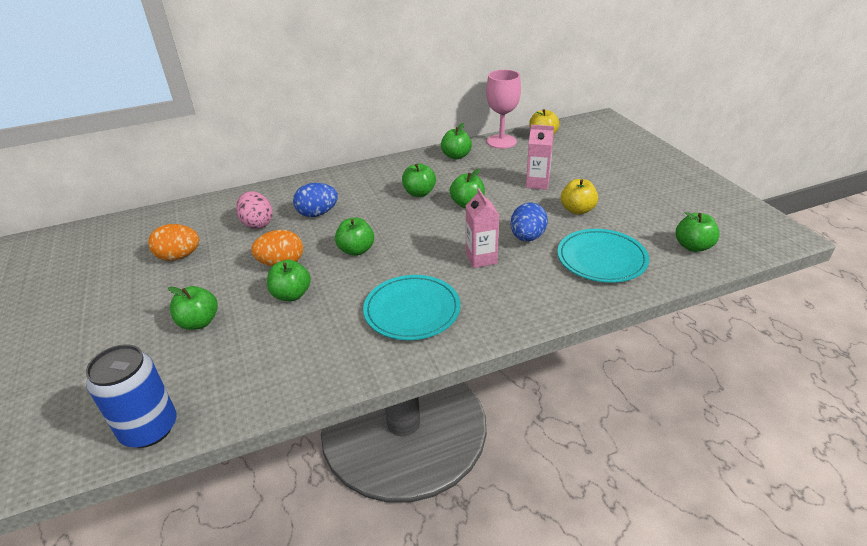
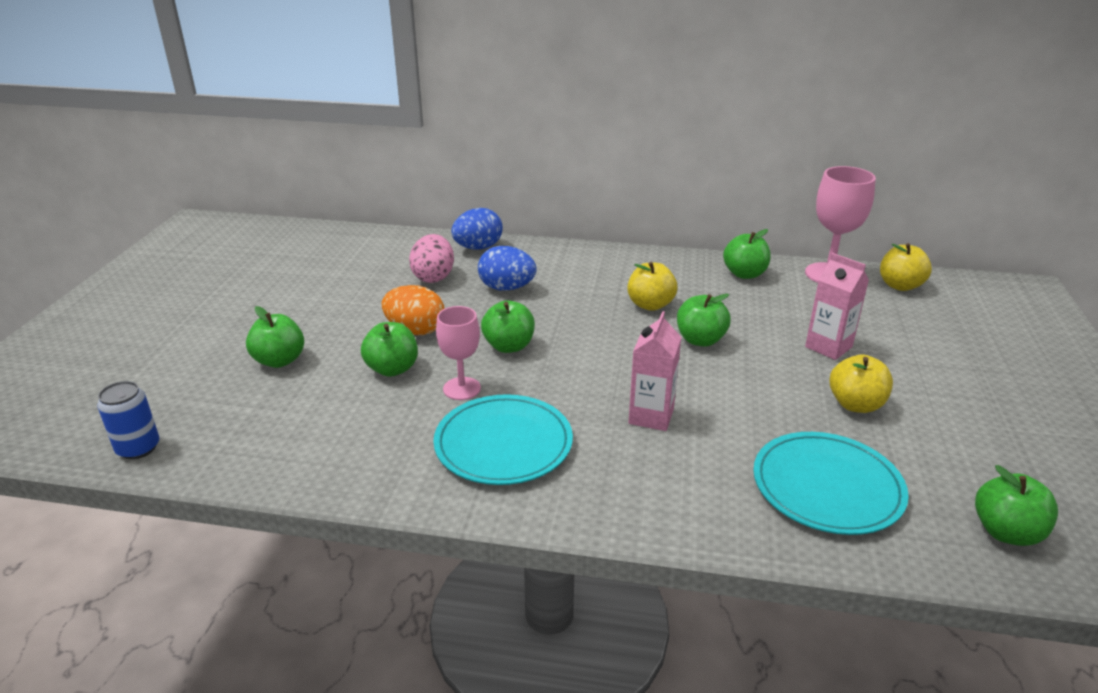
camera: 30 degrees right, 5 degrees down
(149, 428) = (138, 448): blue can -> blue can, size x0.62
(179, 256) = (327, 284): orange egg -> none
(352, 288) = (462, 388): none -> pink goblet
(419, 193) = (650, 305): green apple -> yellow apple
(527, 237) = (742, 414): blue egg -> blue egg (478, 248)

